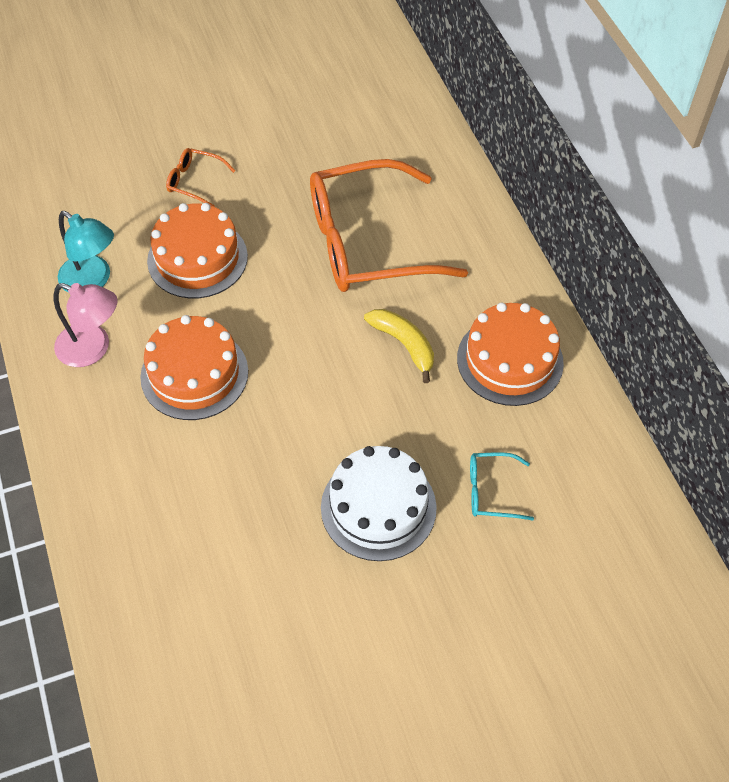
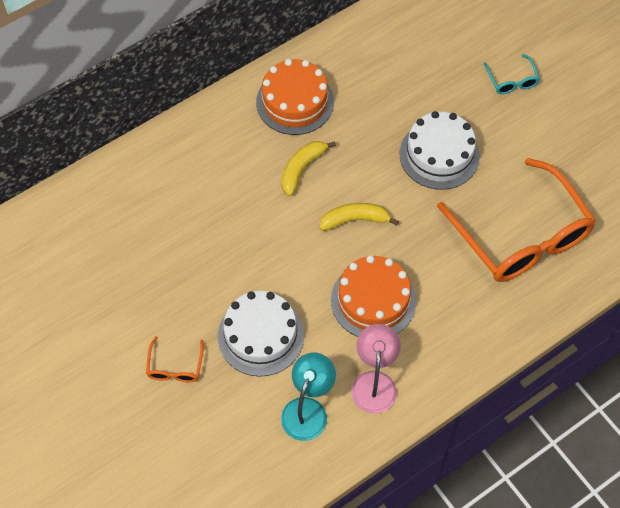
camera: 105 degrees left, 5 degrees up
(197, 258) = (261, 336): orange cake -> white cake
(311, 383) = (355, 220): none -> yellow banana
(367, 243) = (210, 216): orange glasses -> orange glasses (521, 236)
(491, 491) = (403, 95): turquoise glasses -> turquoise glasses (512, 81)

